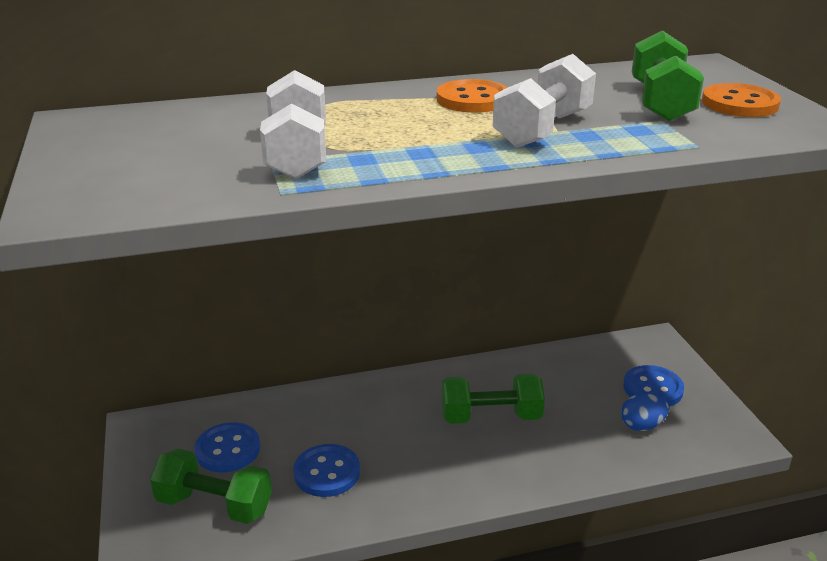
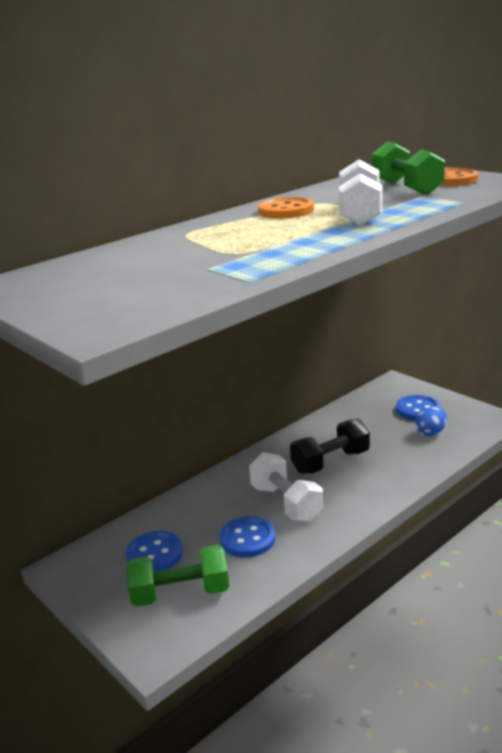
camera: 25 degrees left, 5 degrees down
(297, 154) = (220, 261): white dumbbell -> white dumbbell (286, 503)
(490, 416) = (330, 462): green dumbbell -> black dumbbell

